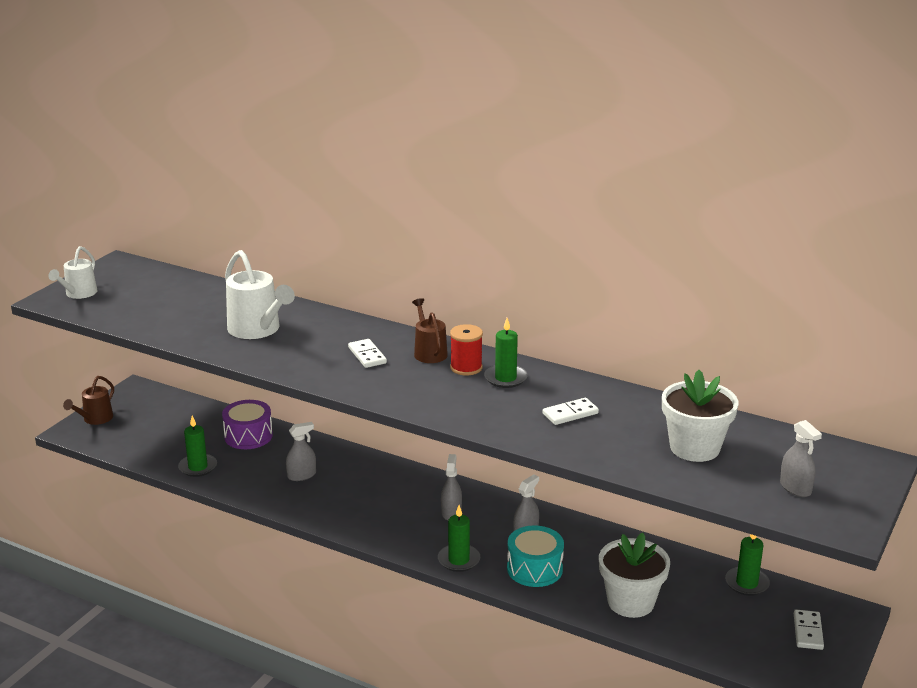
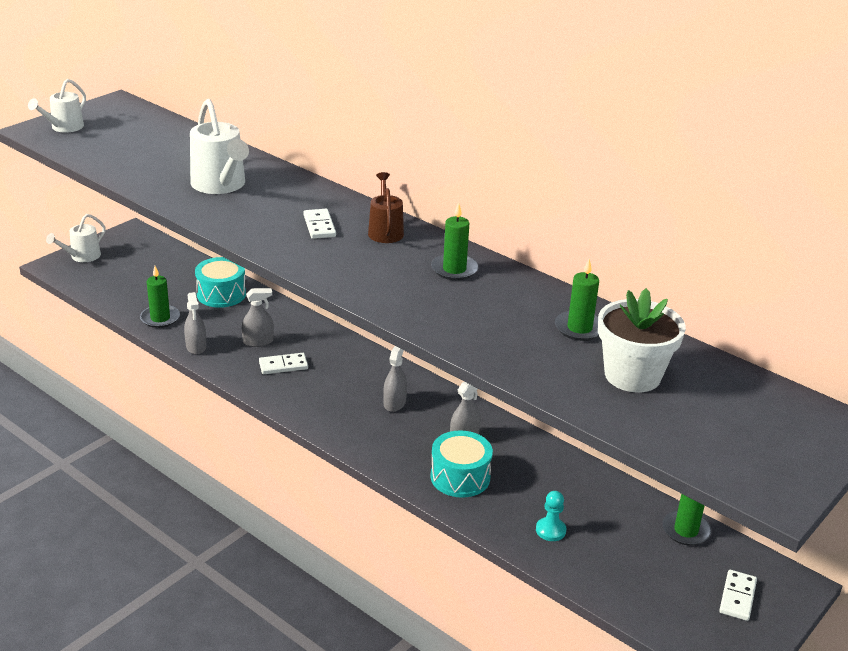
camera: 10 degrees right, 5 degrees up
(95, 419) = (82, 256): brown watering can -> white watering can
(248, 436) = (221, 294): purple drum -> turquoise drum
(459, 560) = (384, 454): green candle -> green candle (579, 328)
(466, 368) = (417, 252): red spool -> none
(570, 414) = (508, 317): white domino -> white domino (283, 366)
(631, 602) = (550, 530): white flower pot -> turquoise pawn
(795, 488) = (732, 439): grey spray bottle -> grey spray bottle (196, 346)

